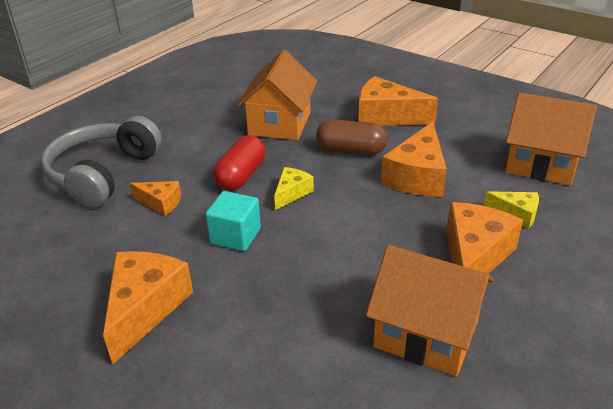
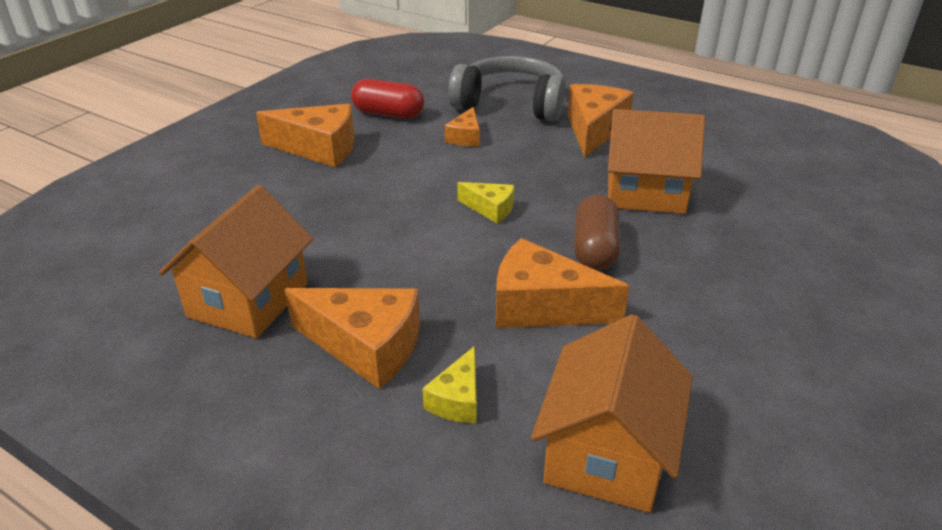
camera: 85 degrees right, 0 degrees up
(235, 236) = (413, 181): turquoise cube -> none
(241, 176) = (520, 175): red capsule -> red capsule (388, 114)
(386, 116) = (704, 282): orange cheese -> orange cheese (594, 130)

